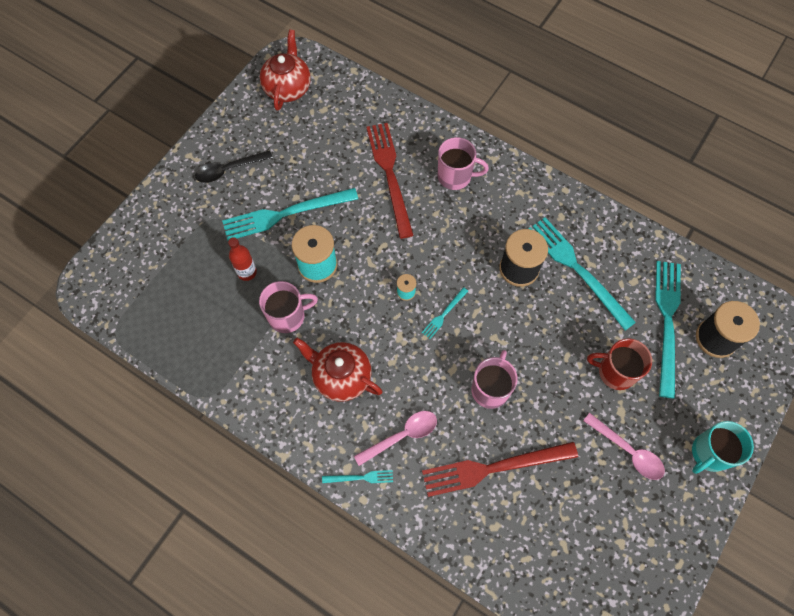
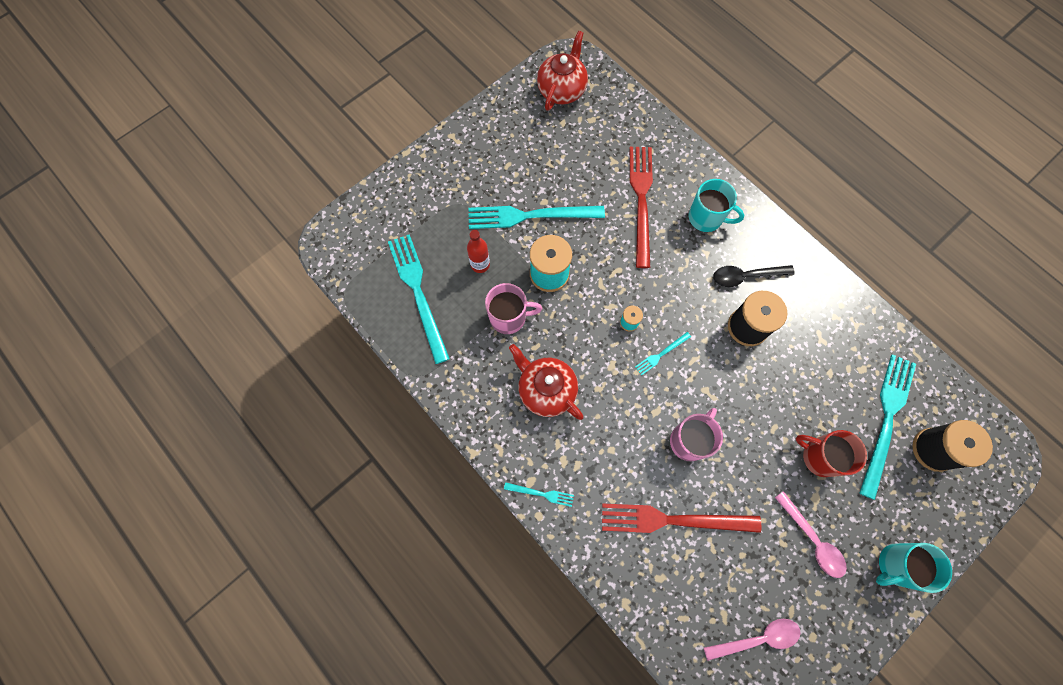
camera: 15 degrees right, 5 degrees up
(229, 170) = (486, 159): black spoon -> black spoon (746, 276)
(402, 436) = (591, 464): pink spoon -> pink spoon (757, 638)
(455, 176) = (706, 218): pink mug -> turquoise mug
(577, 269) = (807, 342): turquoise fork -> turquoise fork (418, 293)

